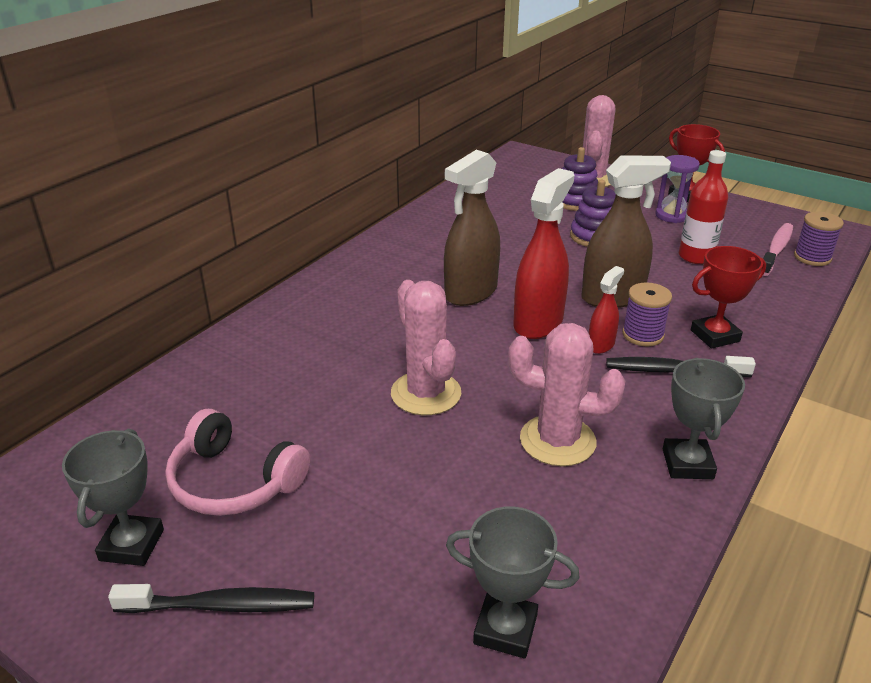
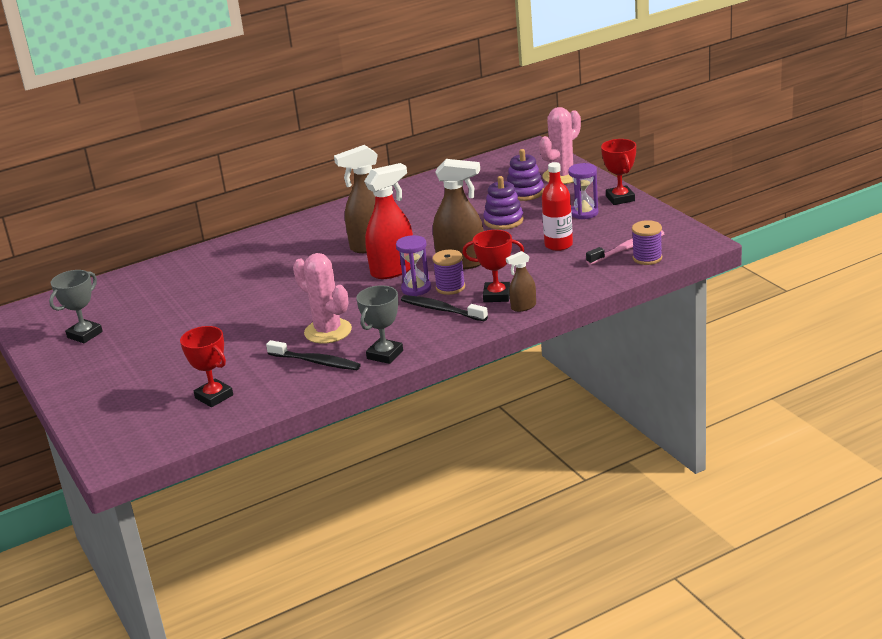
camera: 30 degrees right, 5 degrees down
(221, 606) = (104, 363): black toothbrush -> black toothbrush (316, 362)
(233, 482) = (148, 319): pink headphones -> none
(426, 393) = (283, 296): pink cactus -> none
(505, 629) = (214, 396): grey trophy -> red trophy
(601, 345) = (416, 289): red spray bottle -> purple hourglass
(767, 346) = (523, 307): none -> brown spray bottle

